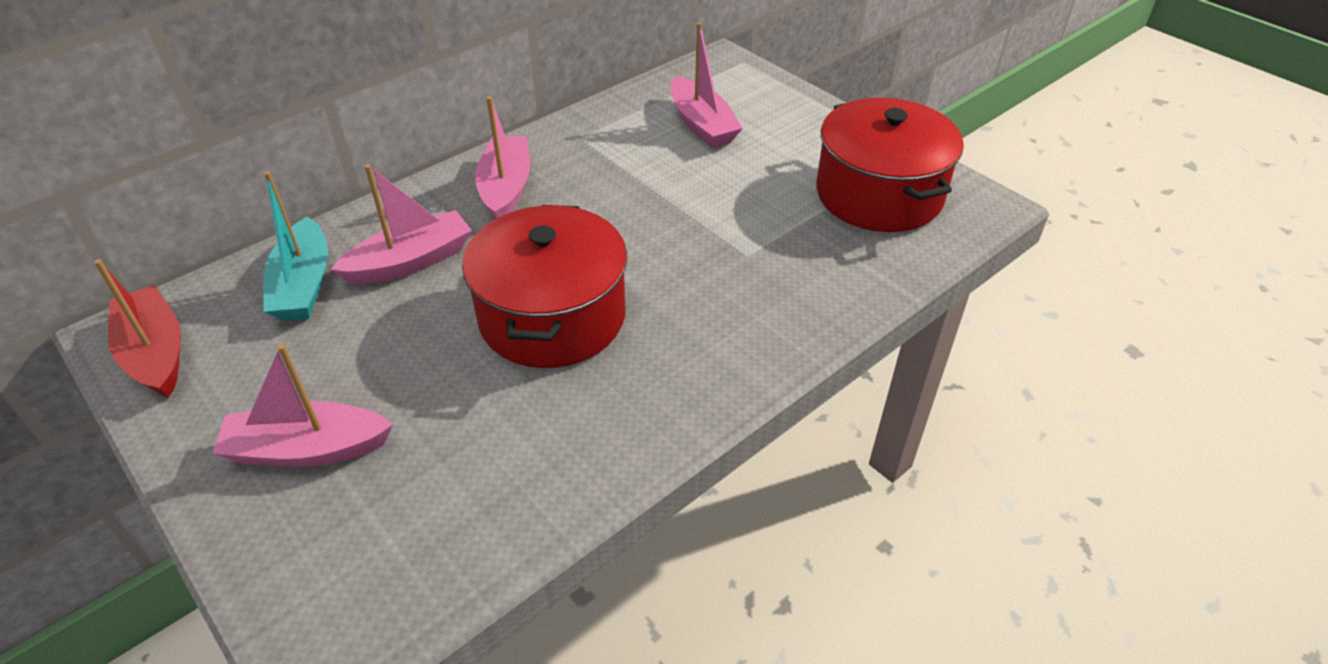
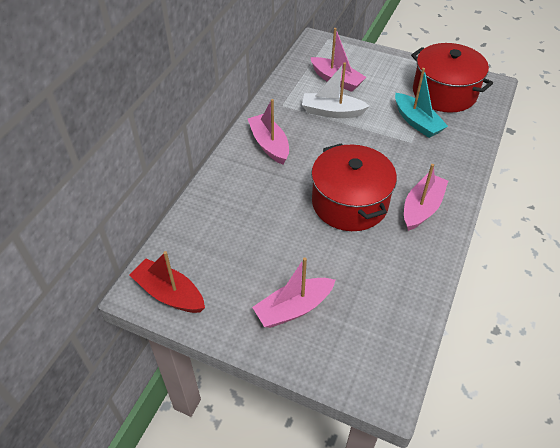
camera: 25 degrees left, 5 degrees up
(303, 285) = (212, 230): turquoise boat -> turquoise boat (417, 122)
(410, 262) = (256, 199): pink boat -> pink boat (422, 208)
(651, 169) = (332, 112): none -> white boat

